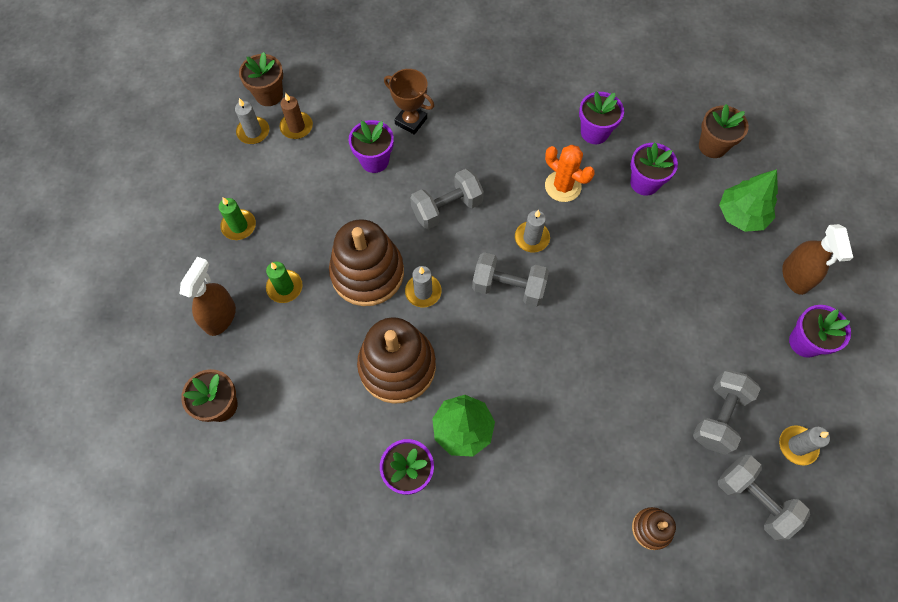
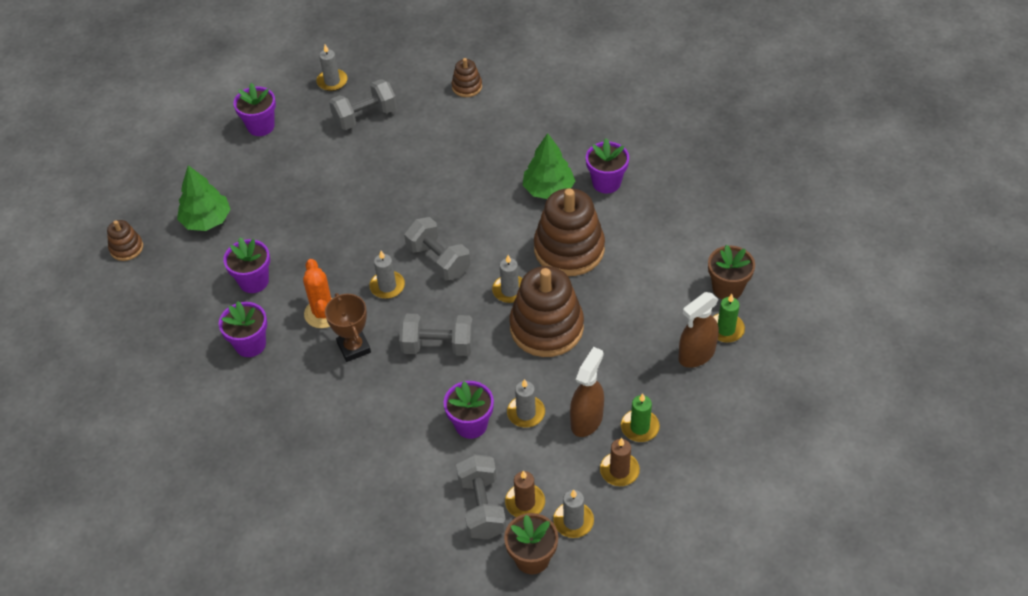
camera: 145 degrees left, 15 degrees down
(238, 184) = (619, 470): none -> brown candle
(285, 287) = (626, 351): green candle -> green candle (725, 329)
(337, 191) = (526, 413): none -> grey candle
(411, 121) = (407, 446): brown trophy -> brown trophy (354, 347)
(712, 146) = (166, 281): brown flower pot -> none
(753, 500) = (389, 71): grey dumbbell -> grey dumbbell (482, 507)
(775, 155) = (126, 248): none -> brown stacking toy
(795, 276) = (218, 164): brown spray bottle -> brown spray bottle (587, 420)

